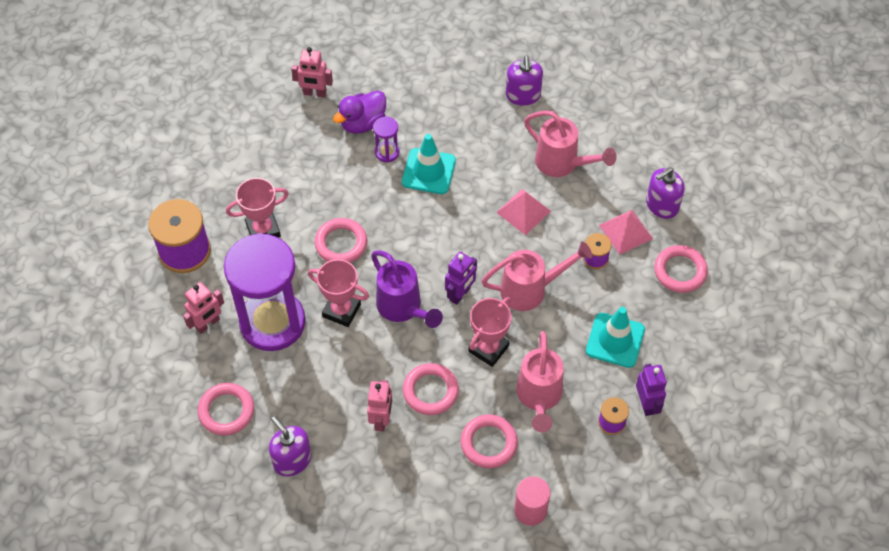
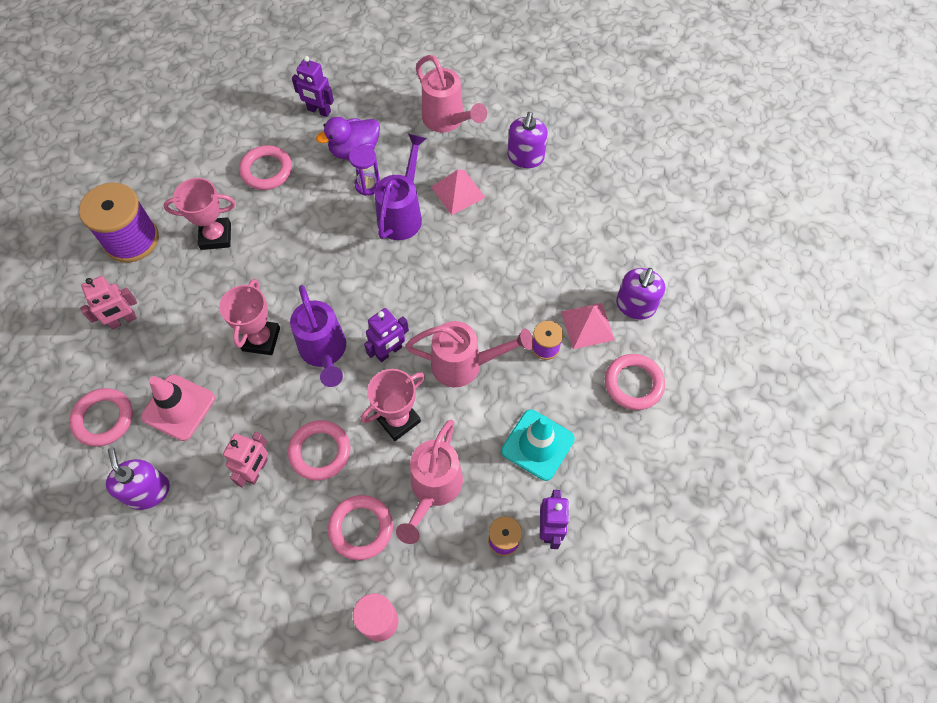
camera: 15 degrees right, 5 degrees up
(272, 322) = (187, 335): purple hourglass -> none
(290, 385) = (178, 407): none -> pink traffic cone
(315, 93) = (319, 111): pink robot -> purple robot
(341, 243) = (287, 268): pink ring -> pink ring (266, 170)
(341, 310) = (261, 339): pink trophy -> pink trophy turned 60 degrees clockwise
(428, 171) = (402, 214): turquoise traffic cone -> purple watering can
(523, 211) = (486, 278): pink pyramid -> pink pyramid (458, 192)
(562, 164) = (543, 237): pink watering can -> pink watering can (447, 121)
(662, 205) = (635, 305): purple soap dispenser -> purple soap dispenser turned 45 degrees counterclockwise

